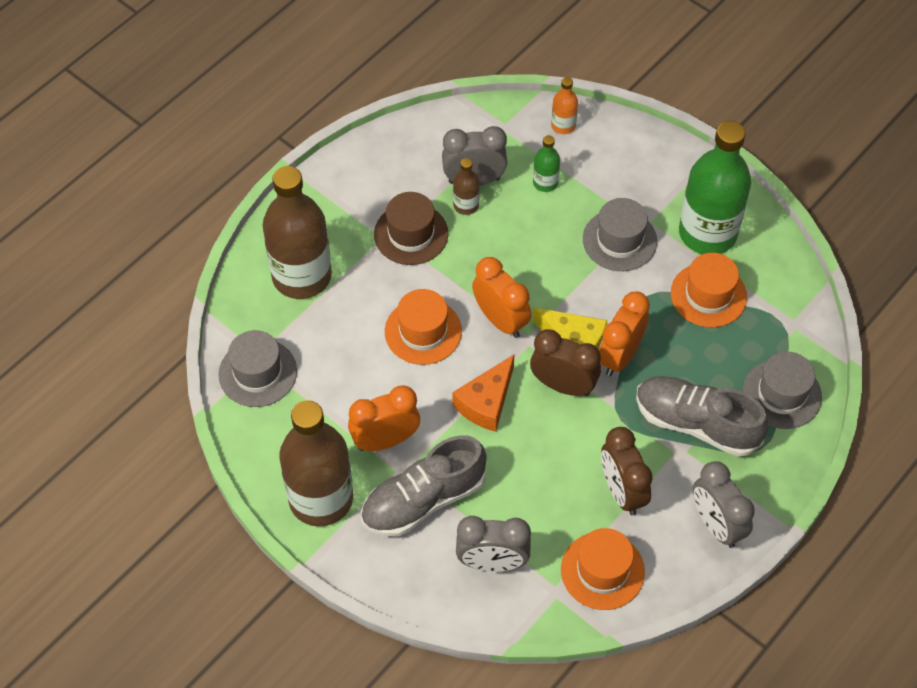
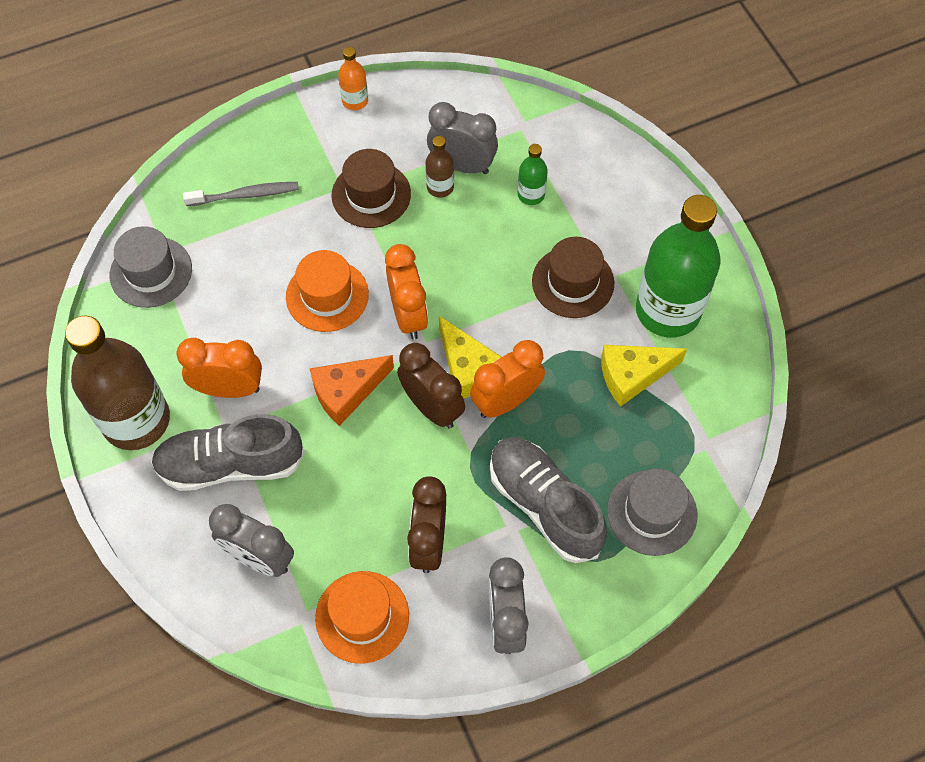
camera: 25 degrees right, 5 degrees up
(302, 276) = (245, 195): brown bottle -> grey toothbrush
(563, 125) = (581, 144): orange bottle -> orange bottle (355, 101)
(619, 240) = (573, 282): grey hat -> brown hat
(708, 295) = (632, 375): orange hat -> yellow cheese

